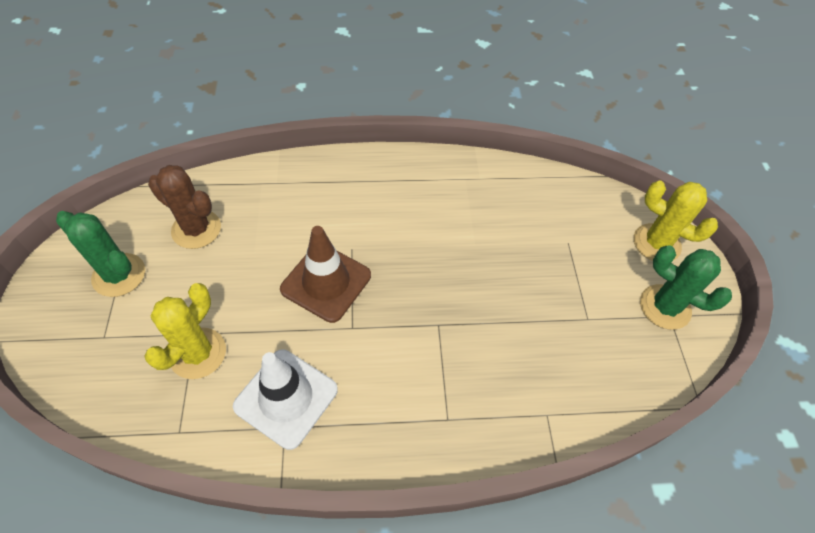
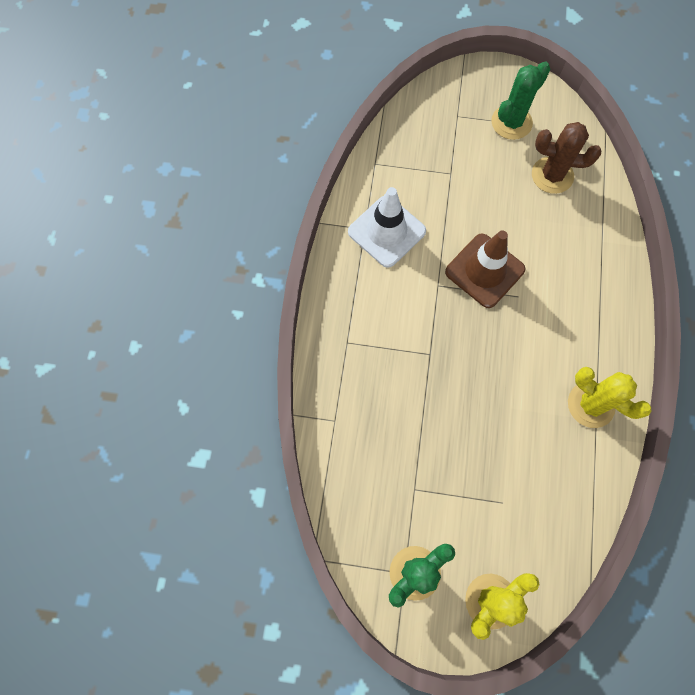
camera: 105 degrees right, 15 degrees up
(196, 229) = (552, 175): brown cactus -> brown cactus turned 60 degrees clockwise
(198, 353) = (433, 175): yellow cactus -> yellow cactus (591, 404)

